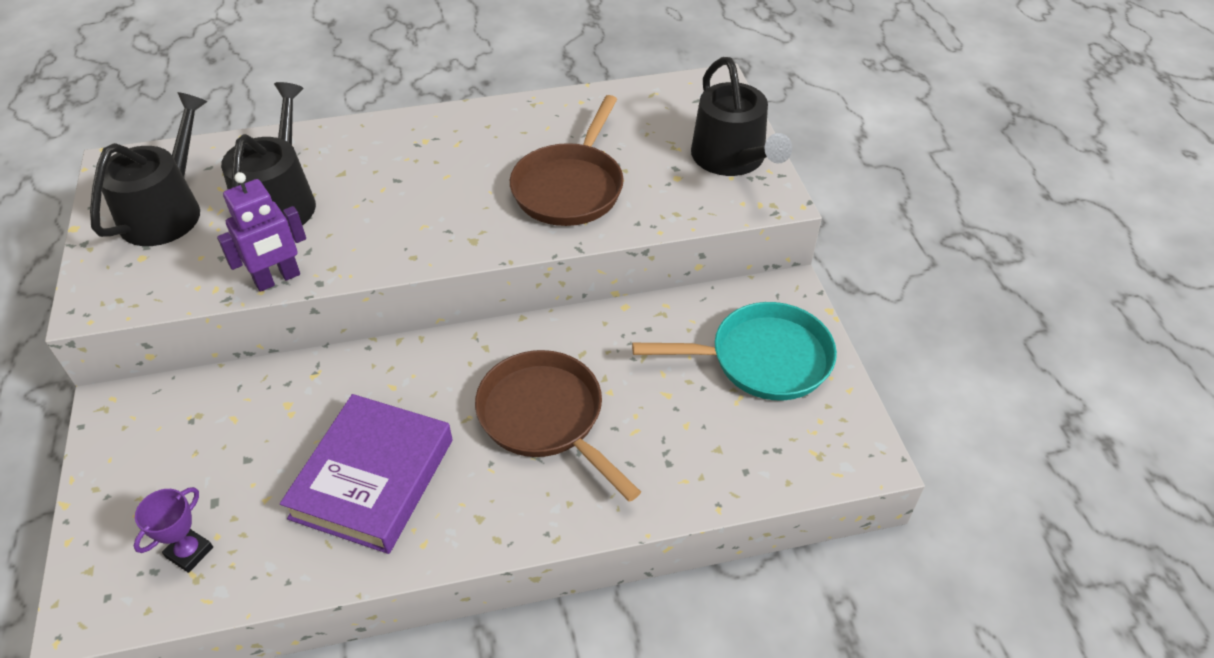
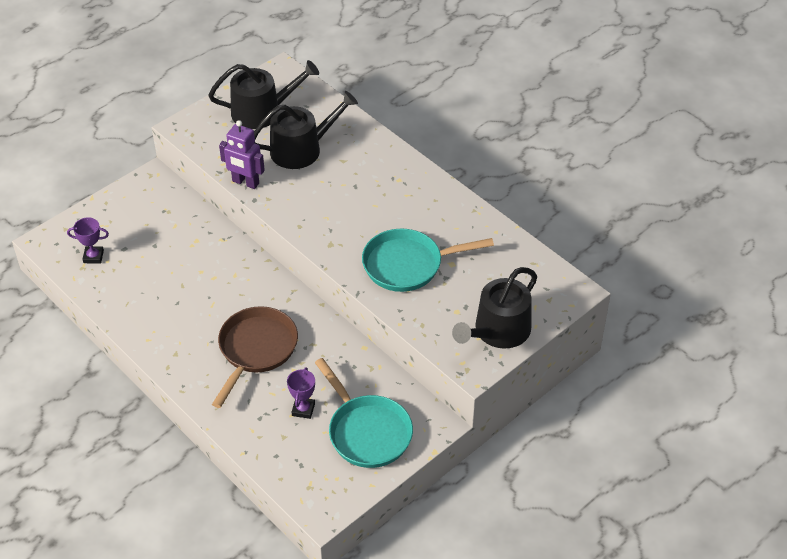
camera: 60 degrees right, 0 degrees up
(372, 478) = (173, 299): purple book -> none
(570, 187) = (407, 265): brown pan -> turquoise pan
(685, 408) = (303, 409): none -> purple trophy

